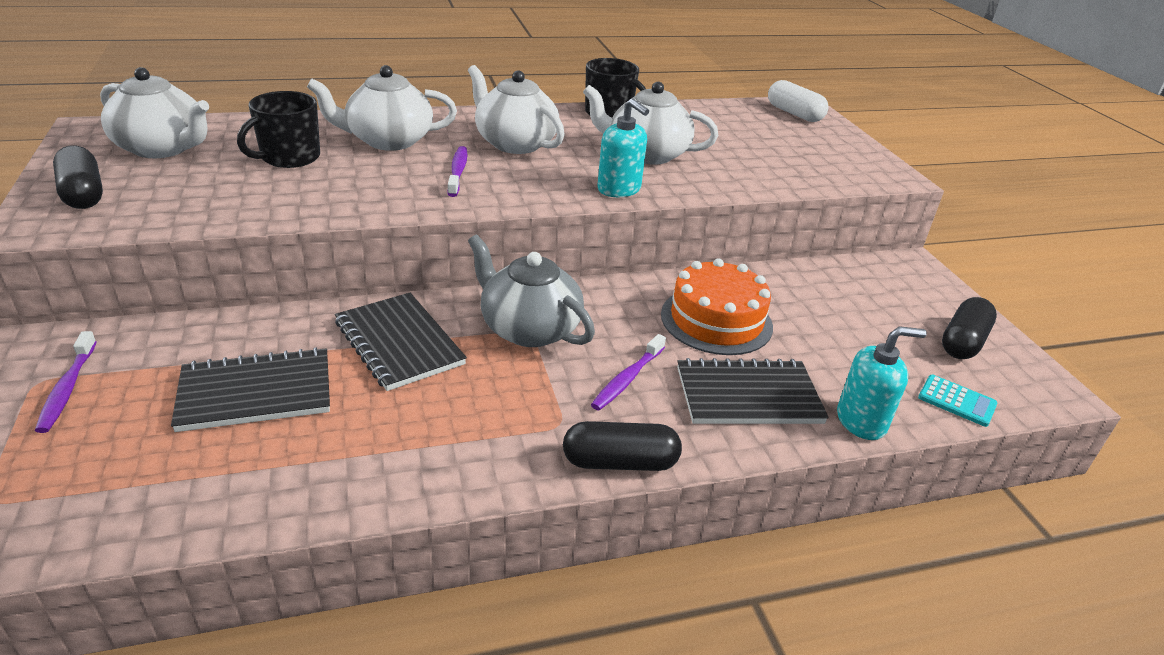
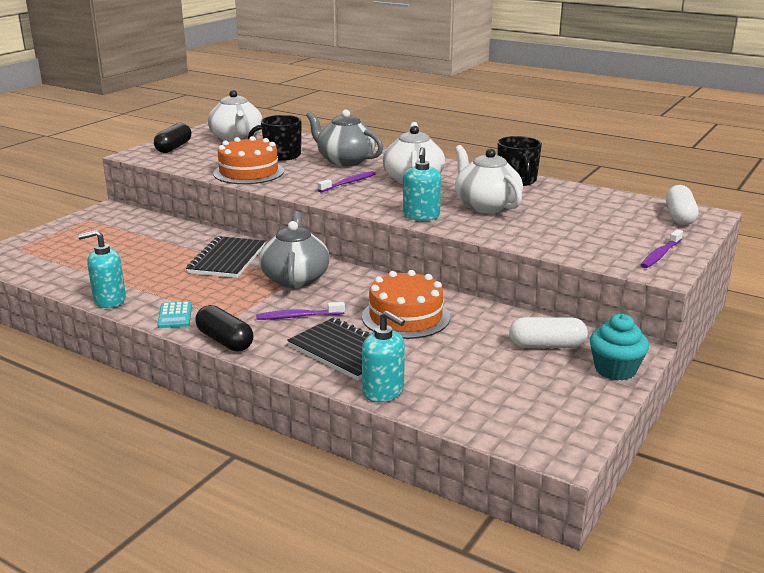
camera: 50 degrees right, 10 degrees down
(67, 389) = (91, 226): purple toothbrush -> purple toothbrush (660, 255)
(256, 392) = (143, 253): black notebook -> none
(297, 198) = (248, 172): none -> orange cake
(357, 500) = (109, 300): none -> turquoise soap dispenser
(388, 141) = (345, 160): white teapot -> grey teapot
(860, 290) = (547, 345): none -> white capsule
(934, 288) = (615, 370): none -> turquoise cupcake
(957, 401) = (471, 417): turquoise calculator -> turquoise calculator (175, 315)
(963, 342) = (558, 400): black capsule -> none

